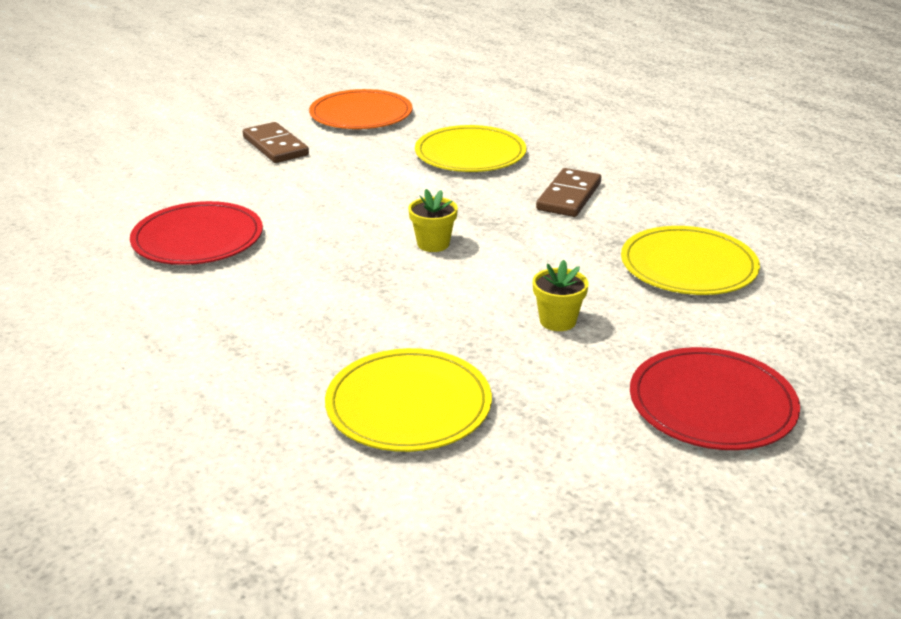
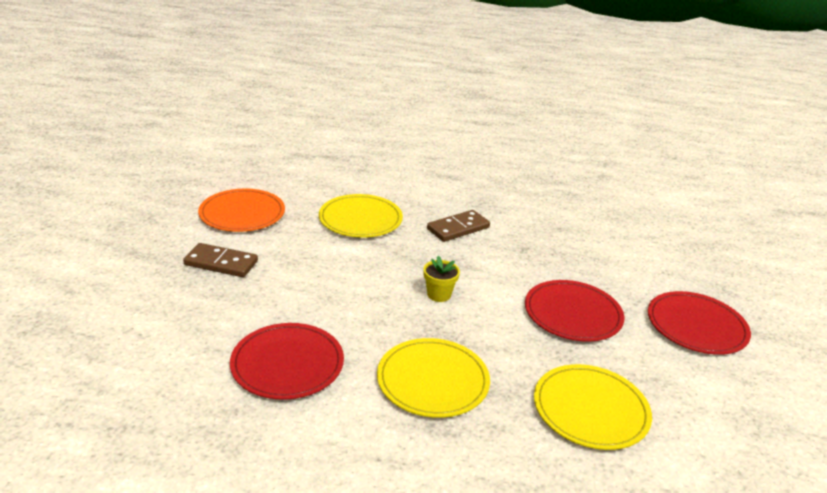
camera: 45 degrees left, 0 degrees up
(557, 321) = (573, 314): yellow flower pot -> red plate
(568, 196) = (458, 228): brown domino -> brown domino turned 75 degrees clockwise
(688, 266) = (575, 249): yellow plate -> yellow plate (433, 380)

